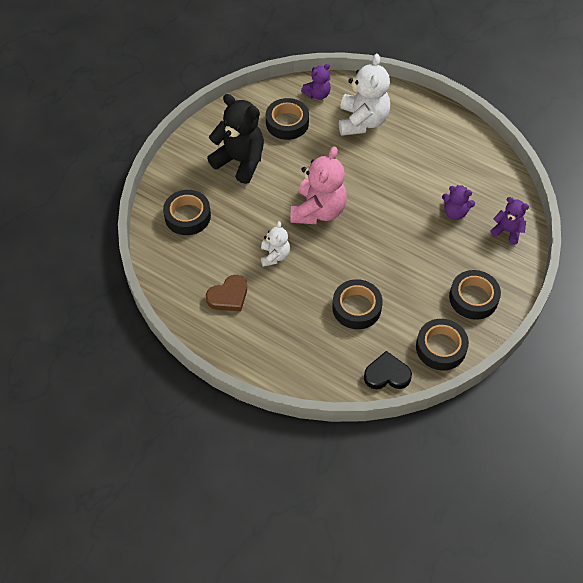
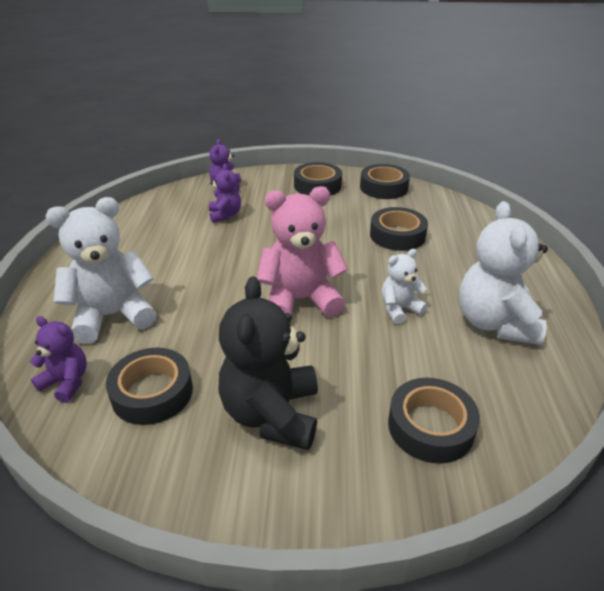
camera: 120 degrees left, 20 degrees down
(228, 296) = (494, 323): brown heart -> white teddy bear
(387, 374) = (441, 203): black heart -> none

